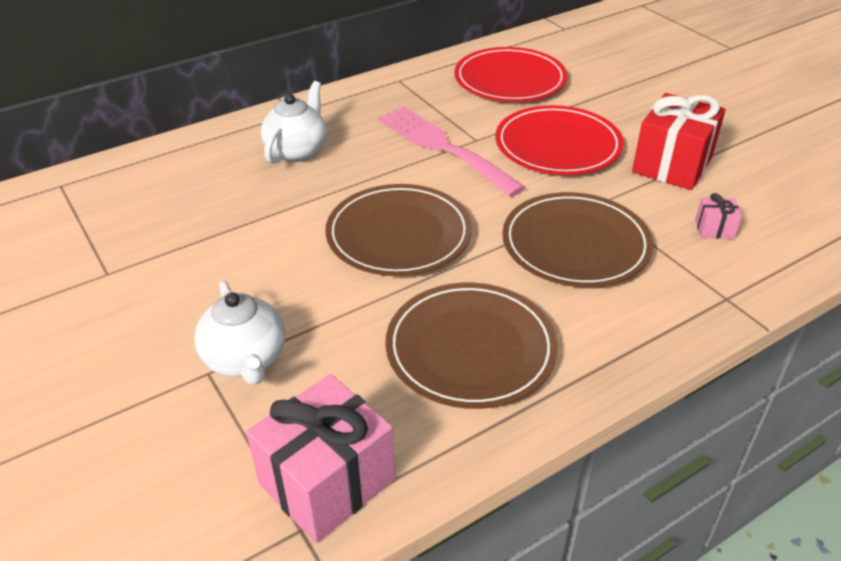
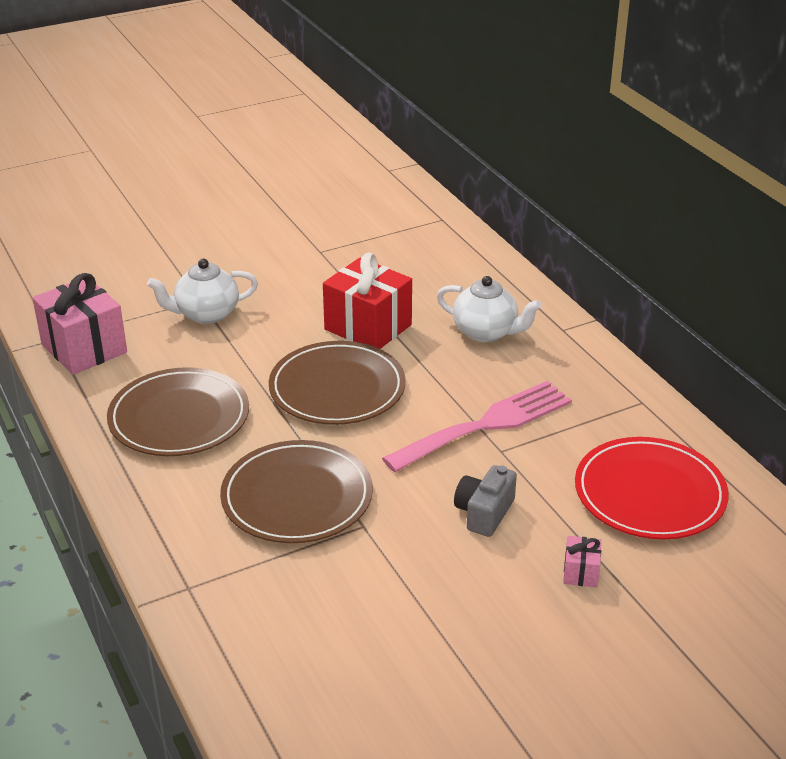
camera: 95 degrees right, 5 degrees down
(558, 145) = (484, 513): red plate -> grey camera
(672, 165) = (432, 605): red gift -> red gift (368, 327)
(714, 229) = (299, 609): pink gift -> pink gift (581, 572)

